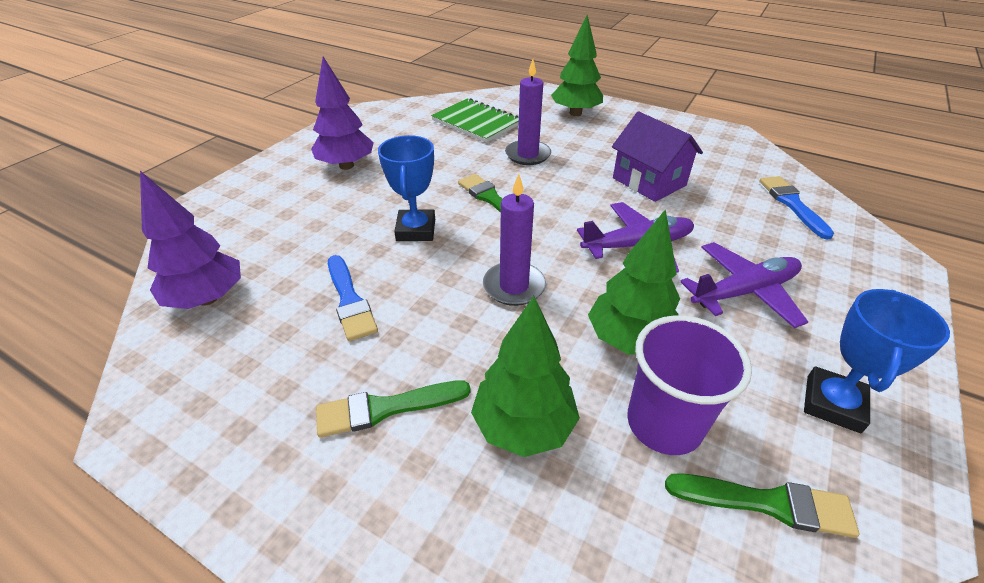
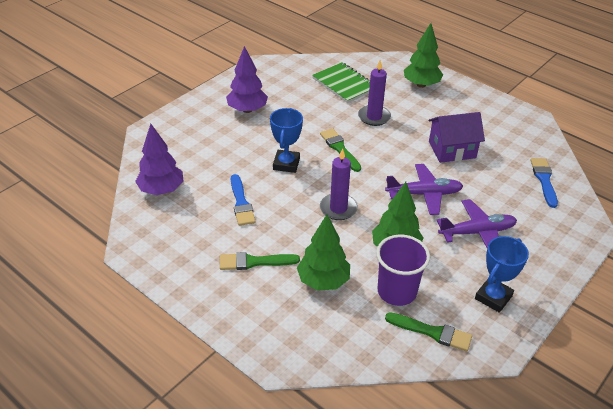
camera: 10 degrees right, 0 degrees up
(649, 182) = (452, 150): purple house -> purple house turned 75 degrees counterclockwise

